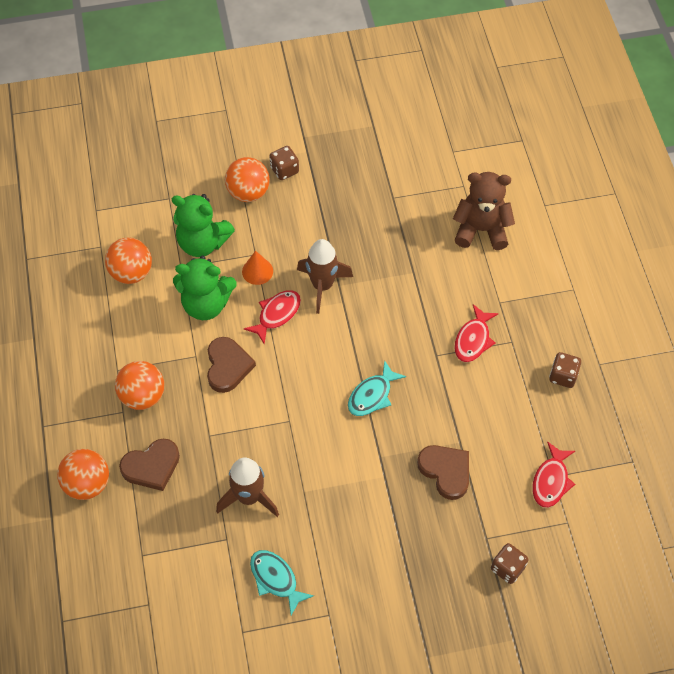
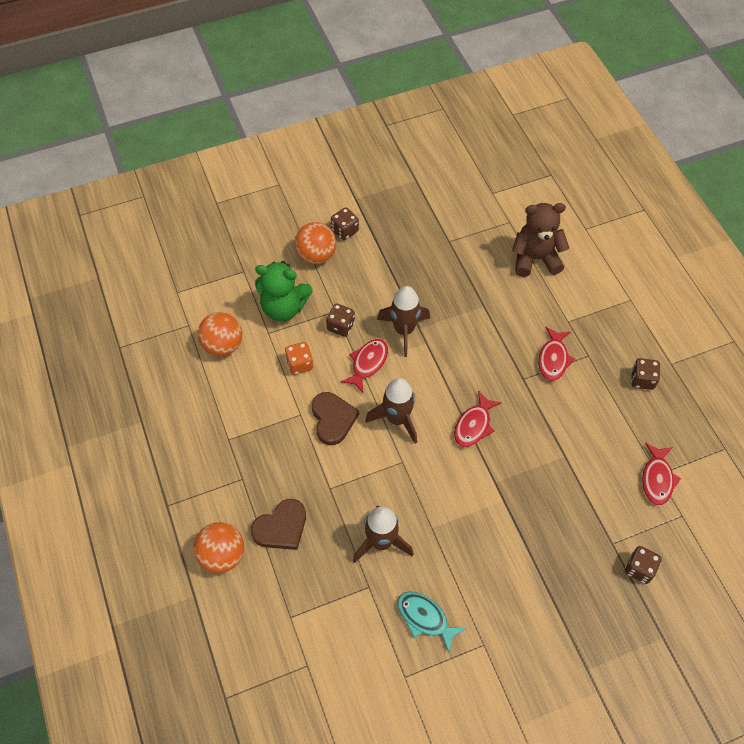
camera: 10 degrees left, 0 degrees up
(143, 396) = (258, 460): orange ball -> none
(206, 304) = (299, 364): green teddy bear -> orange dice
(257, 271) = (341, 326): orange cone -> brown dice
(294, 376) = (397, 419): none -> brown rocket
(372, 395) = (474, 425): turquoise fish -> red fish
(446, 471) = (559, 486): brown heart -> none

